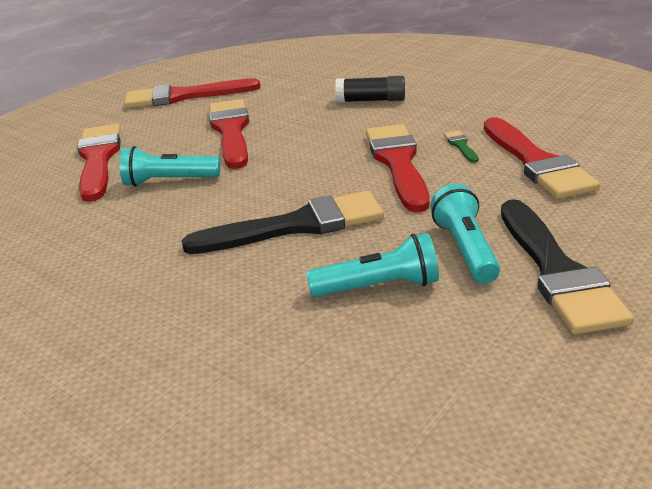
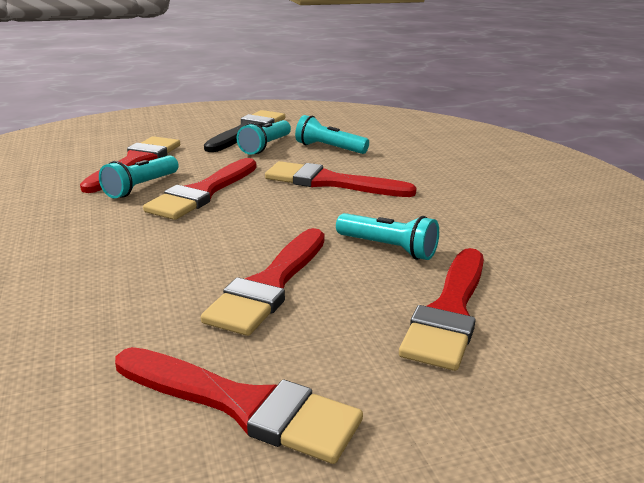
camera: 150 degrees left, 5 degrees down
(296, 226) = (330, 182): black brush -> red brush
(371, 100) = (83, 259): black glue stick -> none
(461, 146) = (141, 187): green brush -> turquoise flashlight

